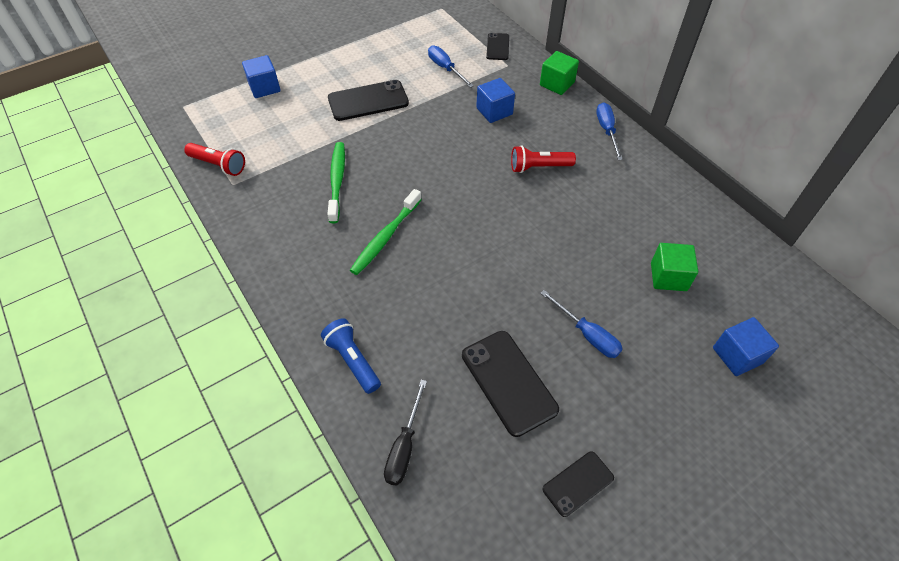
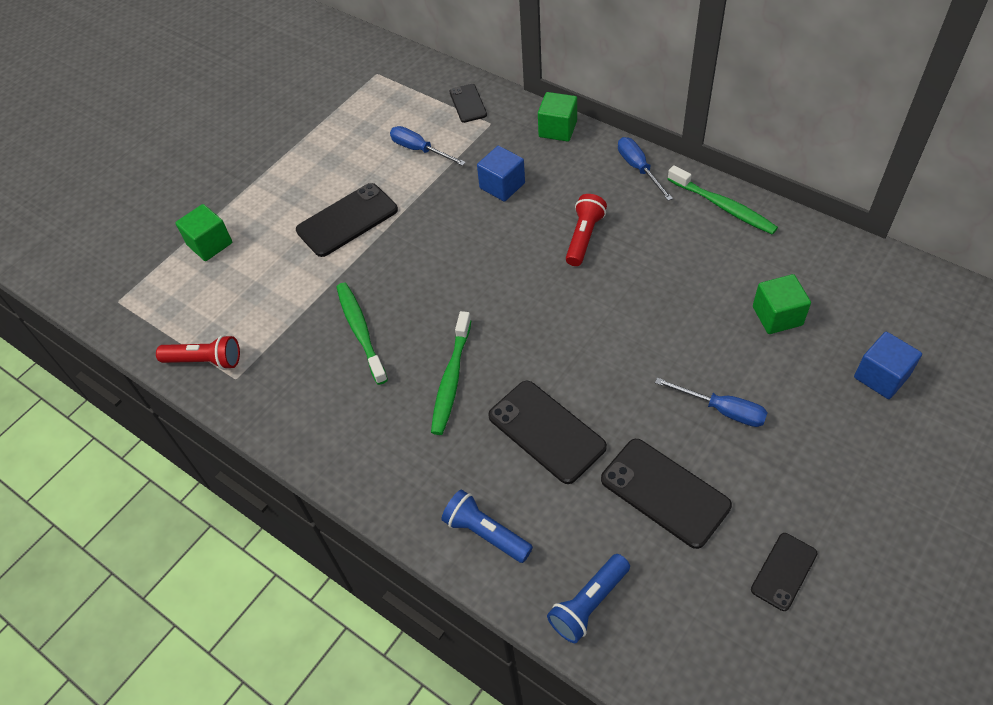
camera: 15 degrees left, 0 degrees up
(264, 88) = (210, 244): blue cube -> green cube
(404, 446) = (588, 604): black screwdriver -> blue flashlight
(438, 301) = (546, 431): none -> black phone
(539, 167) = (584, 237): red flashlight -> red flashlight turned 135 degrees clockwise
(662, 179) = (723, 206): none -> green toothbrush

